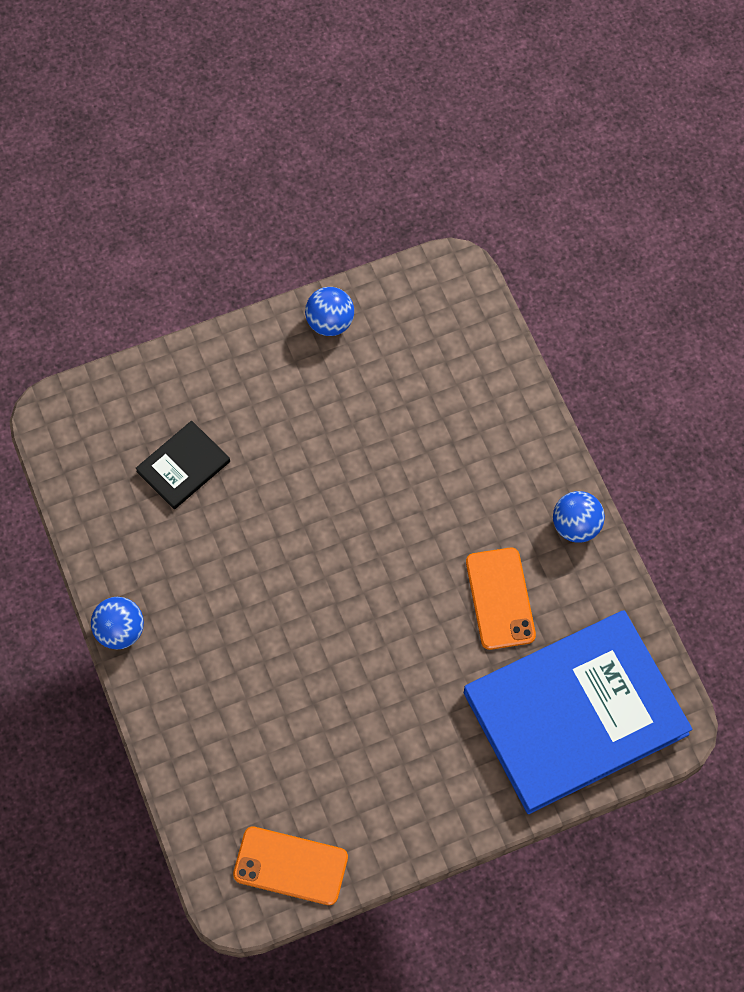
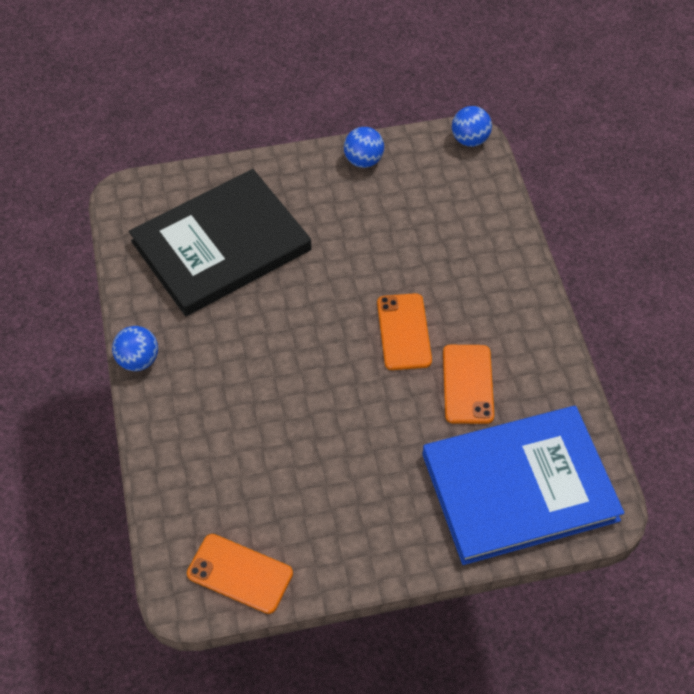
camera: 10 degrees right, 10 degrees down
(183, 466) = (221, 245): black book -> black book, size x2.30
(417, 544) = (404, 332): none -> orange phone
(576, 526) = (543, 337): blue ball -> blue ball (470, 140)

